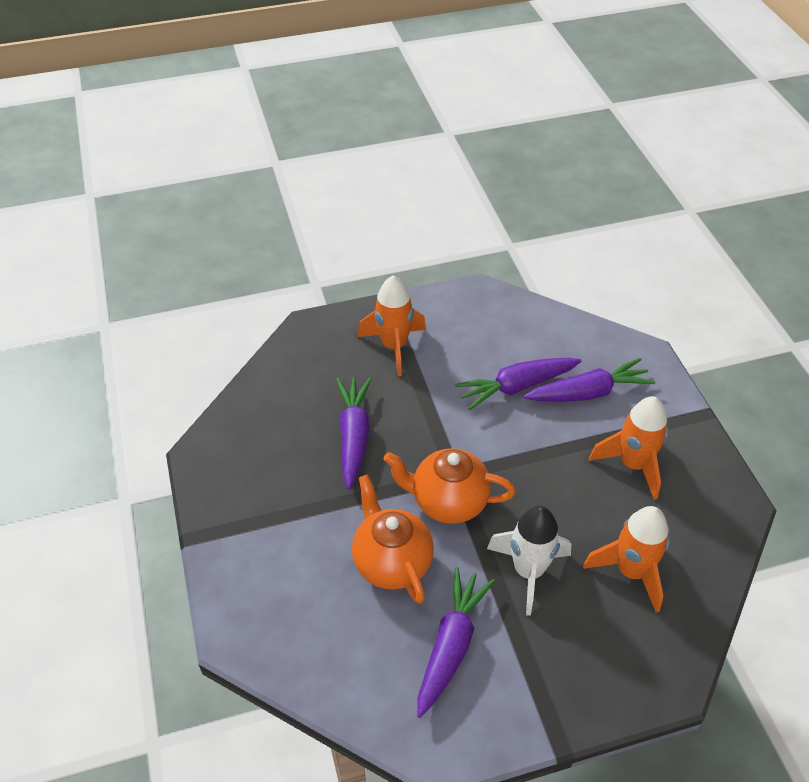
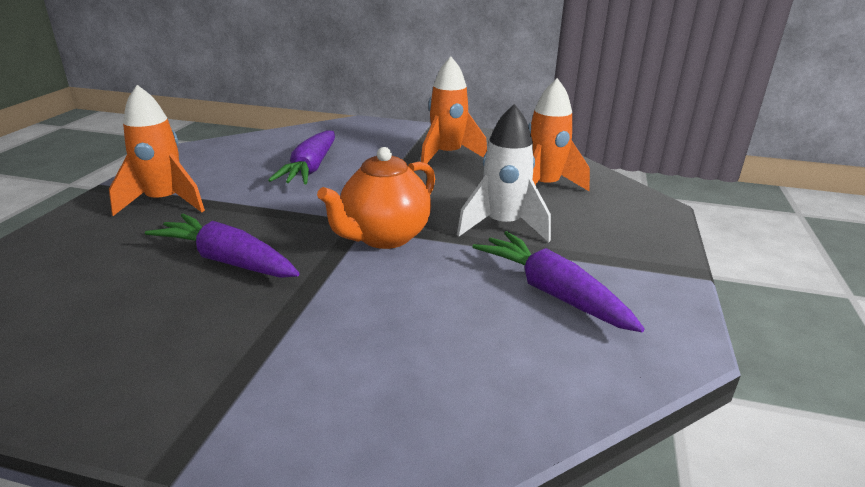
camera: 60 degrees left, 20 degrees down
(392, 562) = (417, 293): orange teapot -> none
(588, 393) = (361, 148): purple carrot -> none

